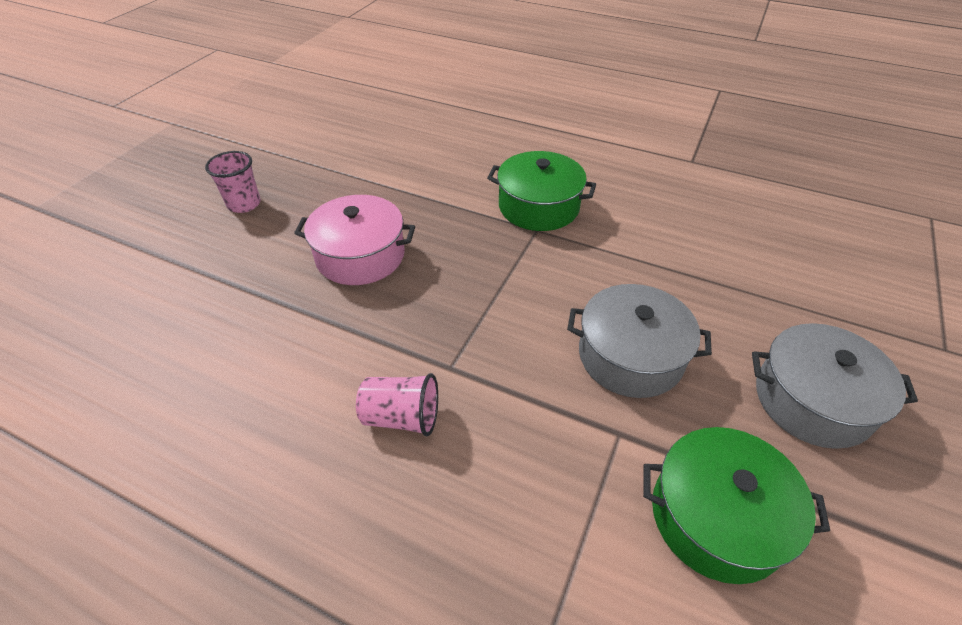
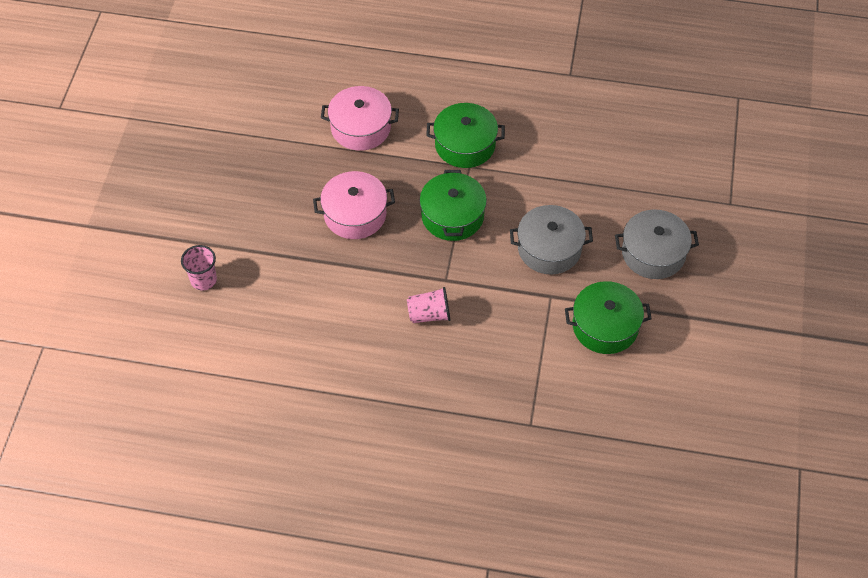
camera: 15 degrees left, 10 degrees up
(244, 204) = (246, 189): pink cup -> pink cup (203, 280)
(416, 170) = (360, 128): none -> pink pot
(493, 282) = (452, 216): none -> green pot

